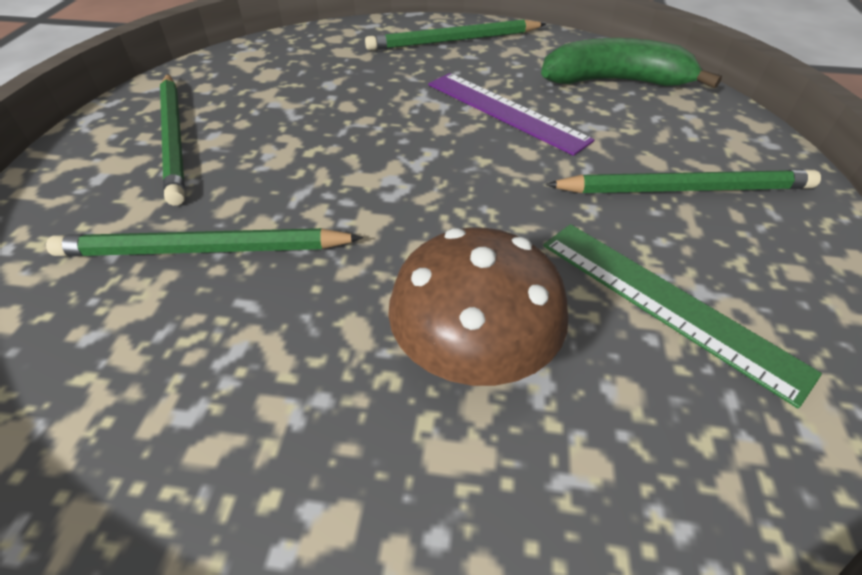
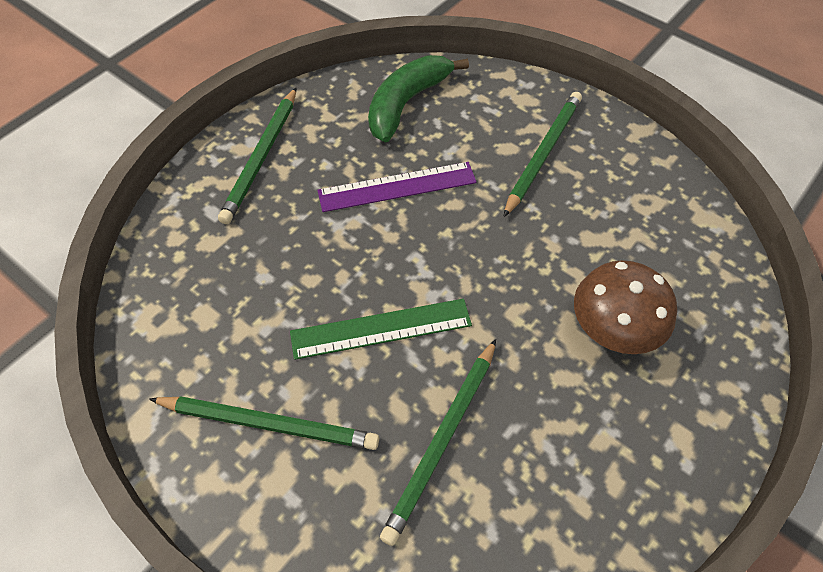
camera: 60 degrees left, 10 degrees up
(666, 303) = (623, 226): green ruler -> green ruler (381, 328)

